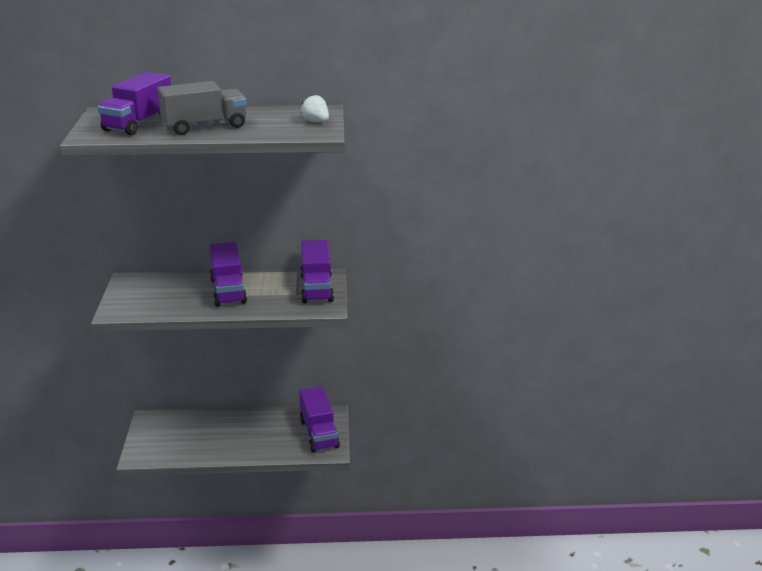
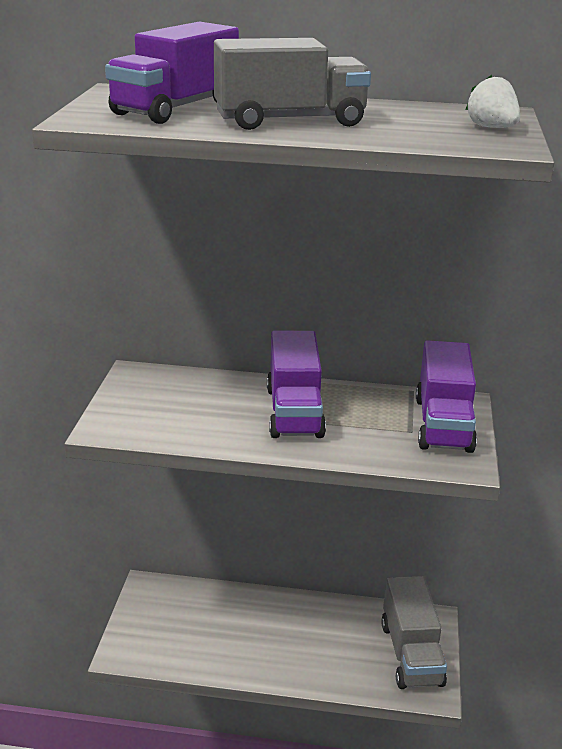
camera: 10 degrees right, 0 degrees up
(319, 433) = (411, 654): purple truck -> grey truck

